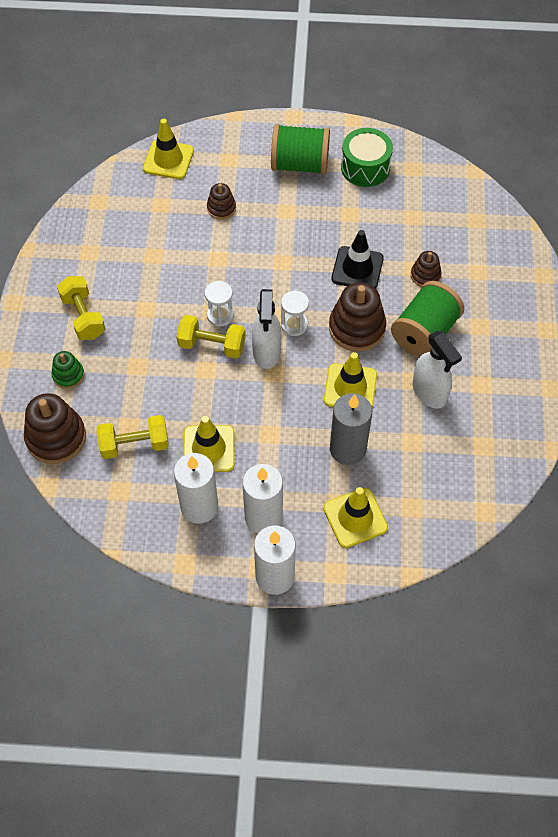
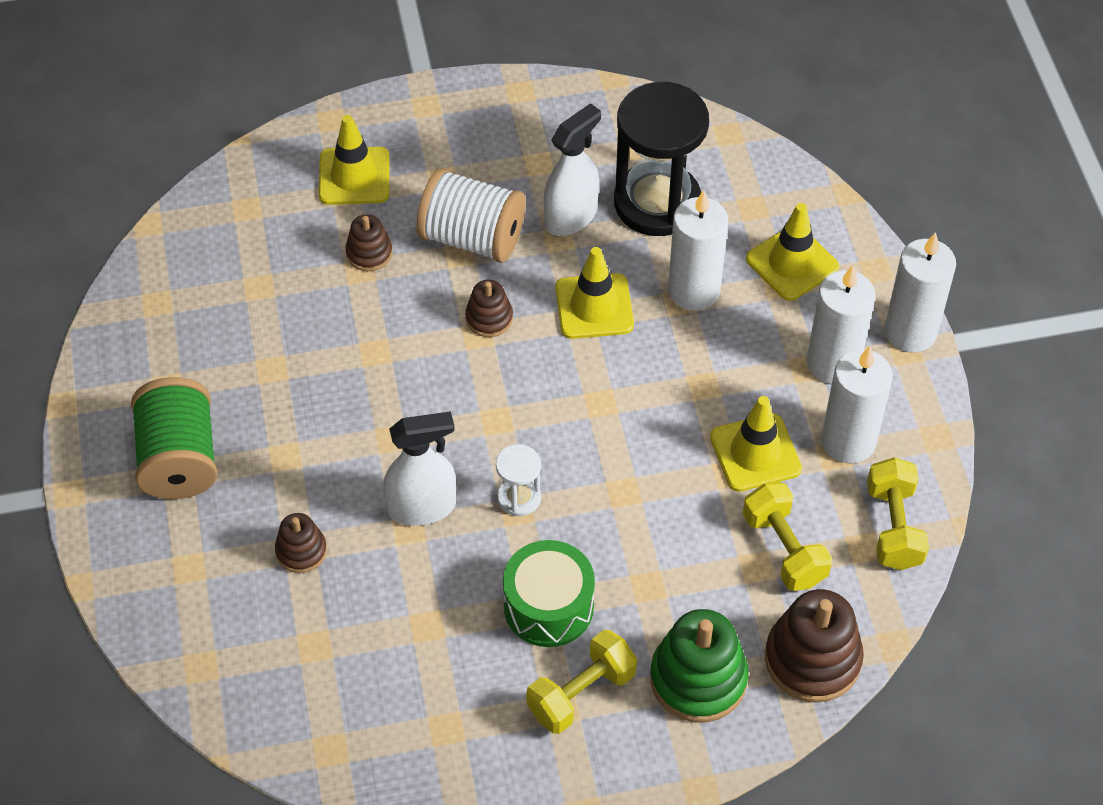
camera: 105 degrees left, 5 degrees down
(68, 375) = (698, 679): green stacking toy -> green stacking toy, size x1.83
(168, 160) = (208, 663): yellow traffic cone -> yellow traffic cone (354, 176)
(212, 345) = (578, 494): yellow dumbbell -> yellow dumbbell (893, 527)
(267, 352) = (566, 420): white spray bottle -> white spray bottle (422, 507)
(294, 325) = (507, 396): white hourglass -> none
(347, 449) = (693, 290): grey candle -> white candle
(357, 268) = (379, 338): black traffic cone -> none
(357, 328) = (489, 318): brown stacking toy -> brown stacking toy, size x0.55
(365, 167) = (168, 366): green drum -> green drum (548, 606)
(424, 332) = (472, 238): green spool -> white spool
(430, 447) = (657, 203): none -> black hourglass

